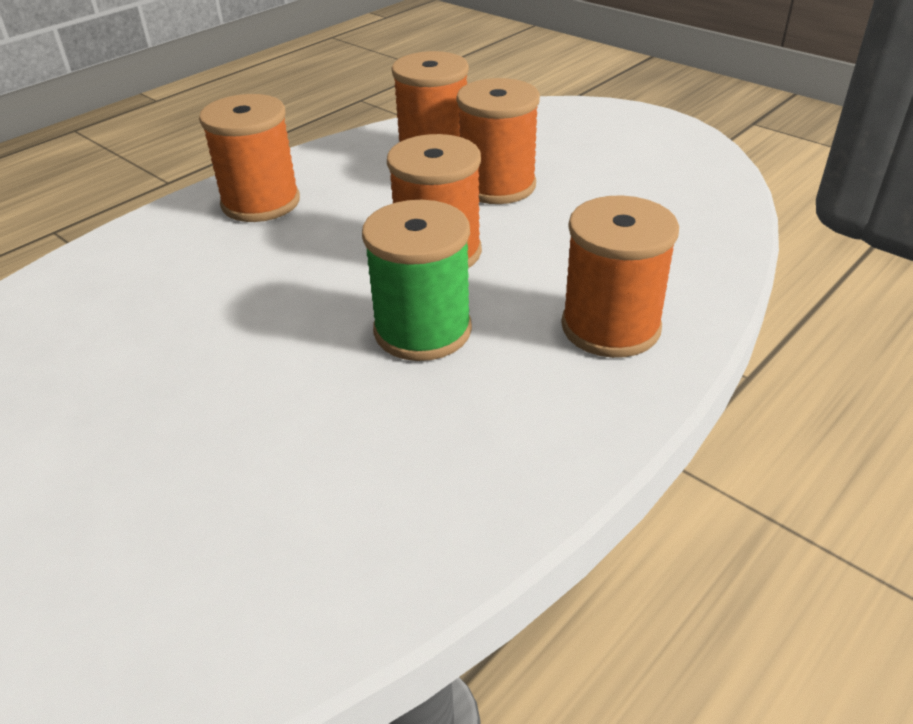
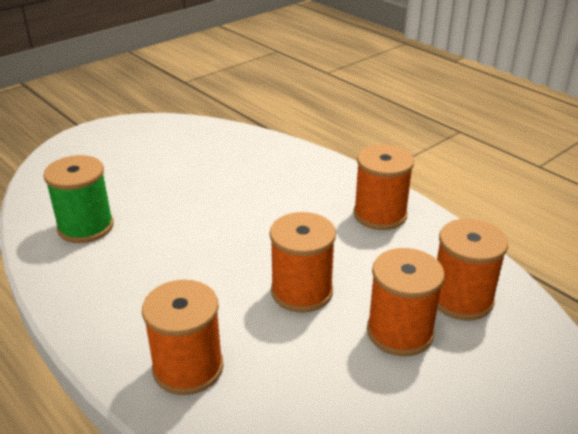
camera: 95 degrees right, 5 degrees down
(422, 330) = (215, 279): green spool -> green spool (86, 227)

